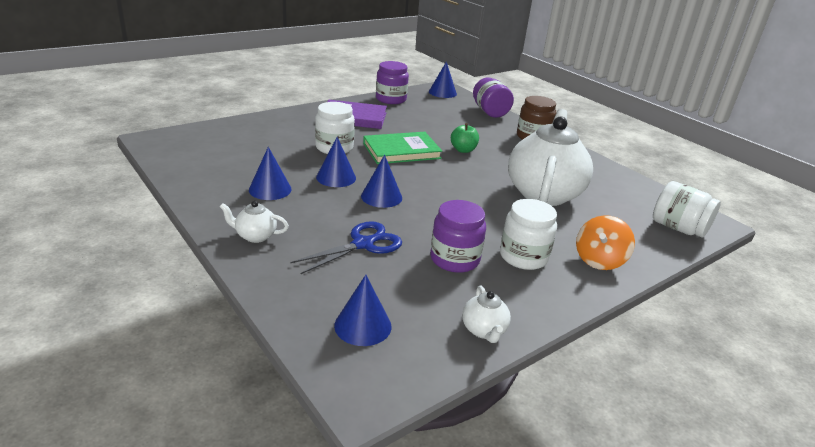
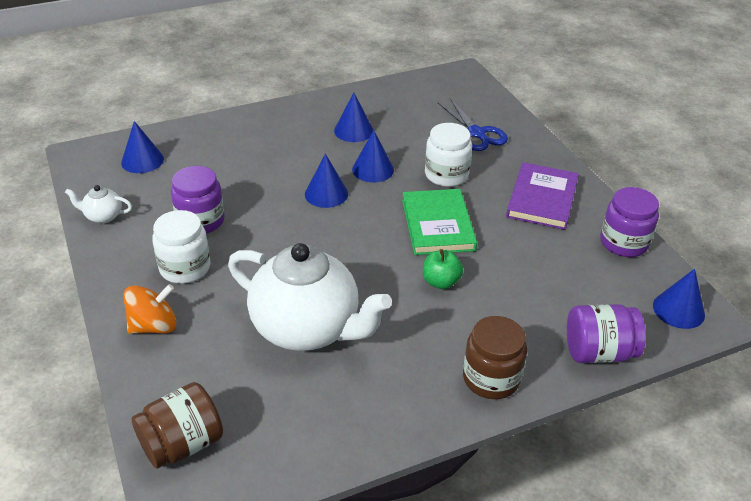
camera: 105 degrees right, 10 degrees up
(255, 236) = (276, 121): white teapot -> none
(363, 244) = (244, 172): blue scissors -> blue scissors (476, 133)
(599, 260) = (154, 326): orange spinning top -> orange spinning top turned 105 degrees clockwise
(678, 228) = (182, 444): white jar -> brown jar

